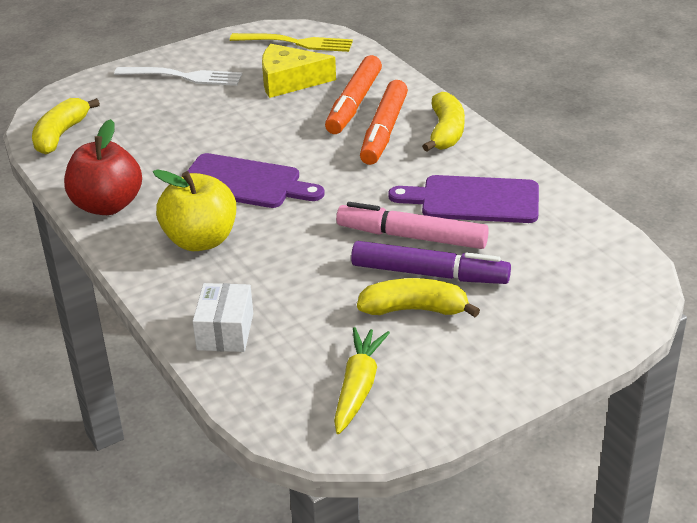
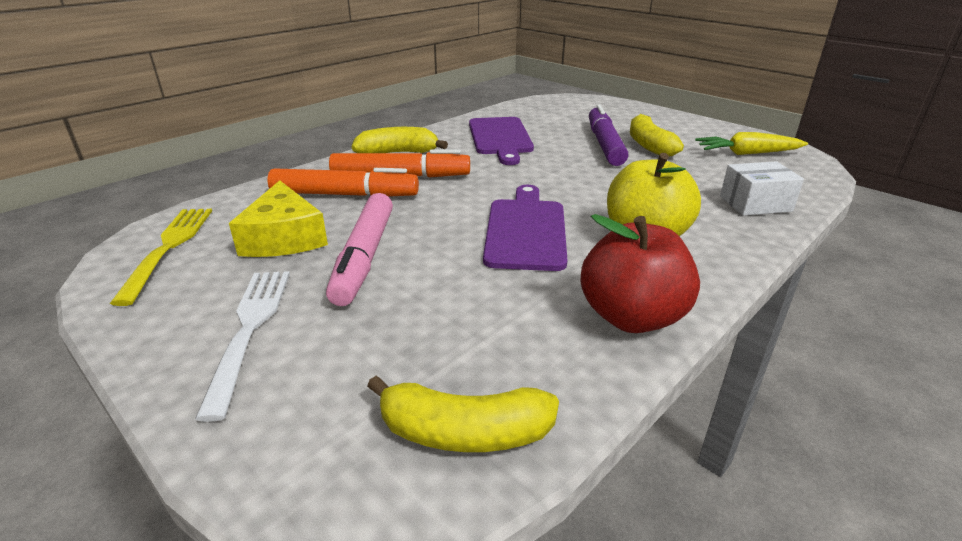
camera: 105 degrees left, 5 degrees down
(412, 236) = (563, 153): pink marker -> pink marker (364, 257)

